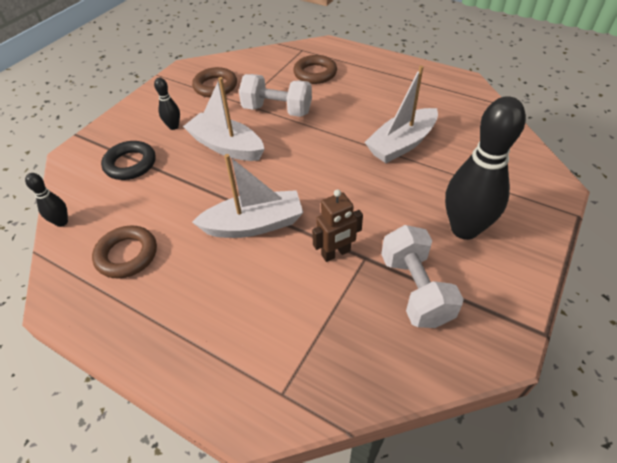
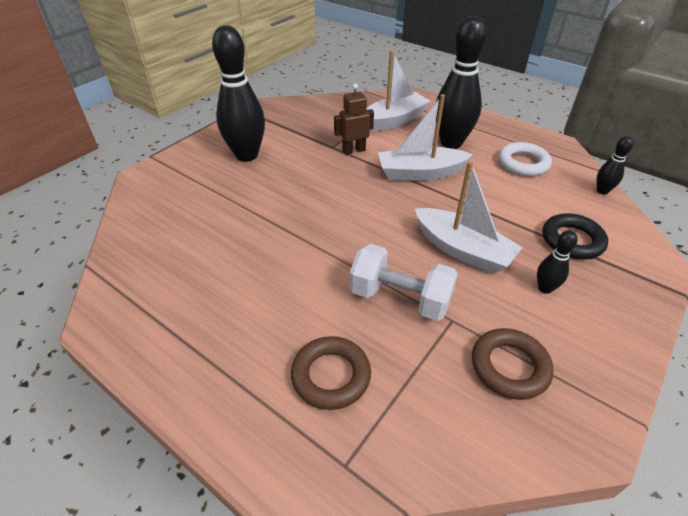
camera: 175 degrees left, 5 degrees down
(127, 255) = (523, 163): brown ring -> white ring
(207, 284) = (451, 143): none -> black bowling pin
(401, 144) = (255, 230): white boat -> white boat (393, 121)
(415, 289) = (304, 129): white dumbbell -> none

